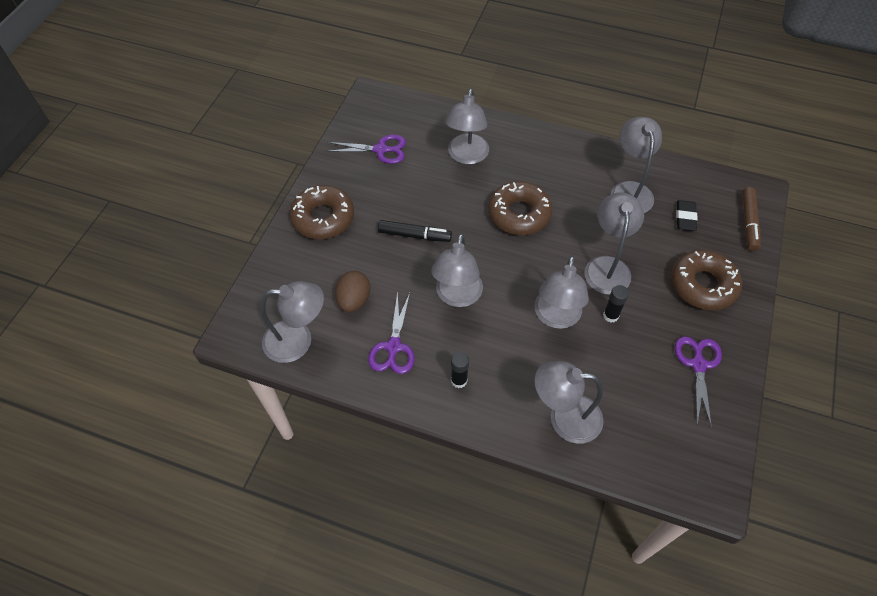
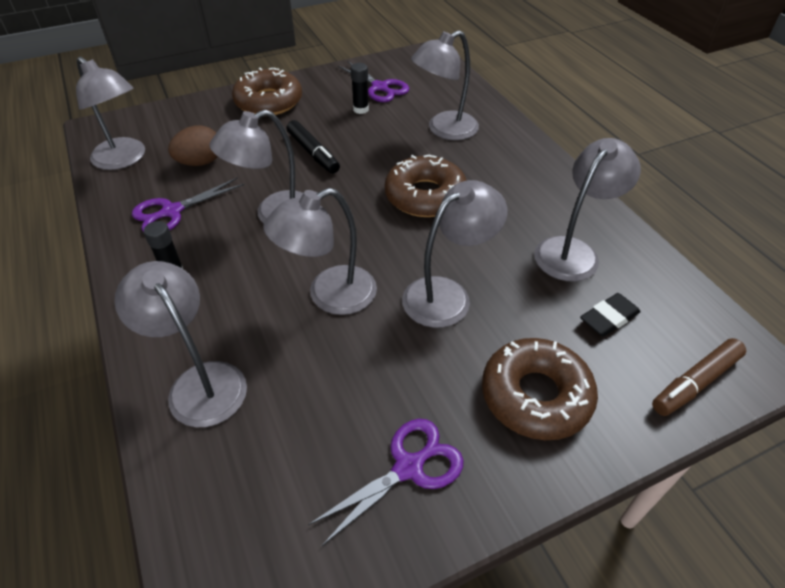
camera: 45 degrees right, 10 degrees down
(610, 315) = (384, 337): black glue stick -> black glue stick (361, 109)

